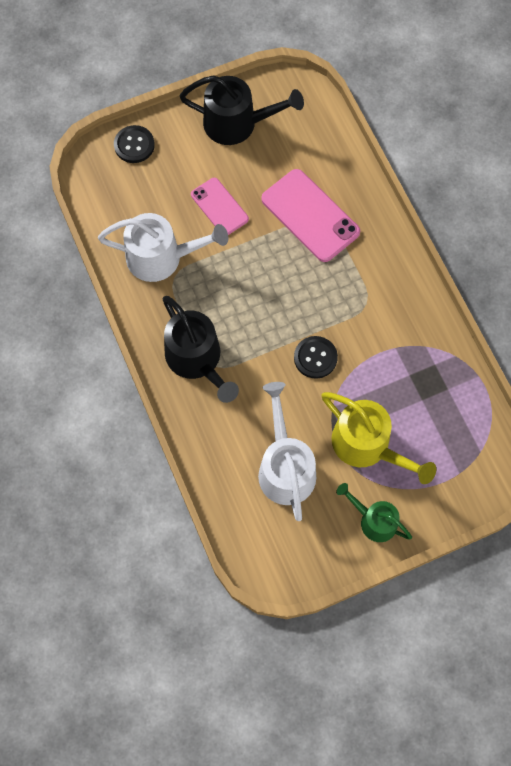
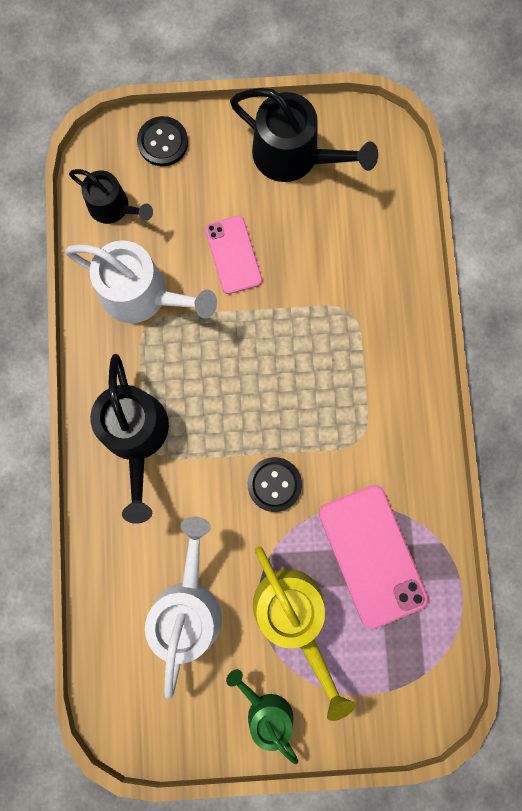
camera: 20 degrees right, 10 degrees up
(115, 203) = (114, 207): none -> black watering can
(310, 215) = (336, 303): pink phone -> pink phone (372, 555)

